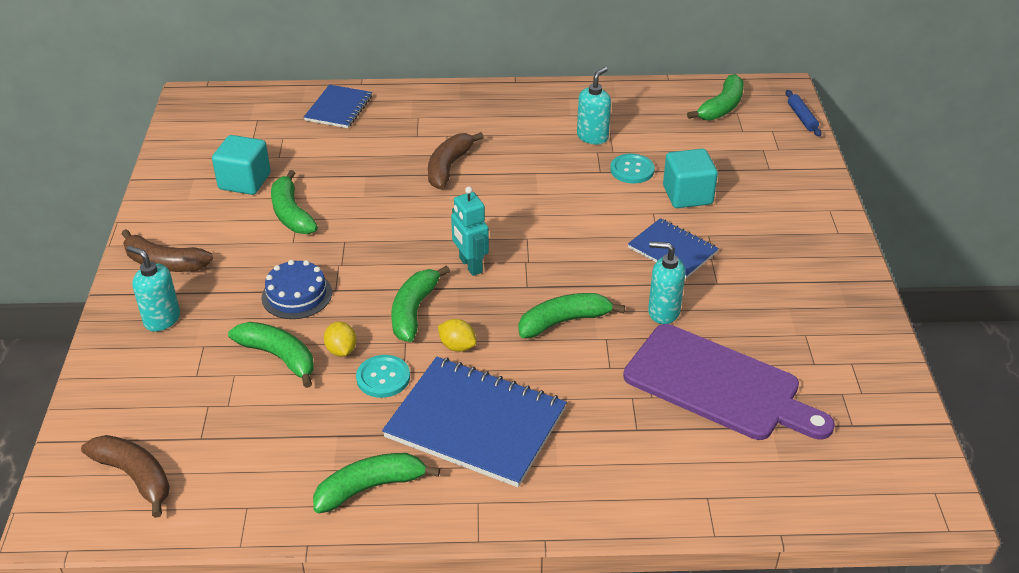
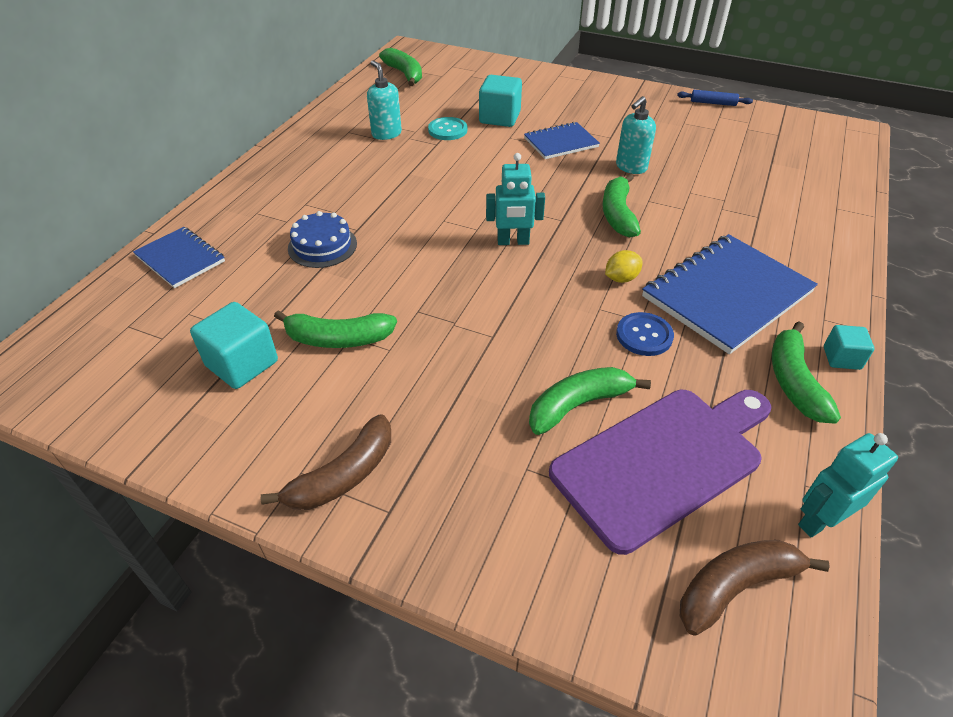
camera: 65 degrees left, 5 degrees up
(162, 319) = (455, 501): turquoise soap dispenser -> none
(211, 519) = (819, 520): none -> turquoise robot
(297, 295) = (483, 367): blue cake -> blue cake (322, 246)
(341, 350) = (590, 354): yellow lemon -> none
(383, 378) = (644, 335): turquoise button -> blue button
(414, 311) = (558, 292): green banana -> none
(422, 520) = (841, 358): none -> turquoise cube
(448, 167) = (356, 216): brown banana -> none
(719, 385) = (722, 169): purple cutting board -> purple cutting board (663, 461)
(802, 118) = (448, 52): blue rolling pin -> blue rolling pin (713, 103)

